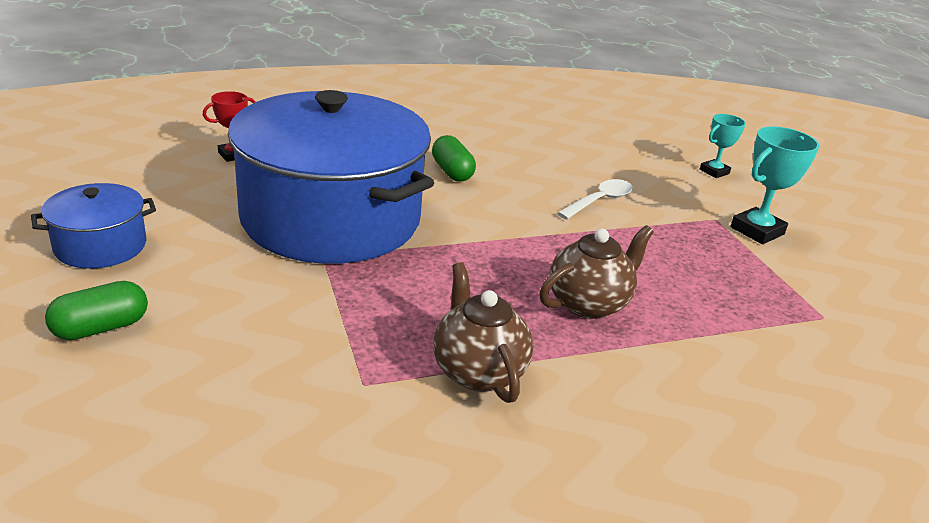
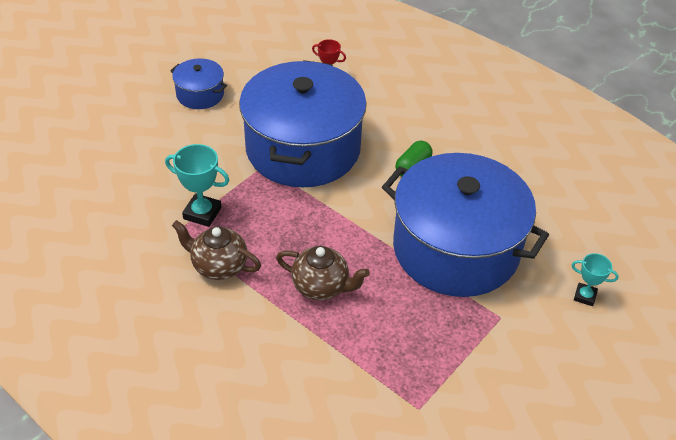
camera: 60 degrees right, 15 degrees up
(101, 328) = (145, 133): green capsule -> none
(478, 371) = (218, 266): brown teapot -> brown teapot turned 105 degrees counterclockwise
(599, 201) = (455, 249): white spoon -> blue pot
(757, 231) = (509, 345): turquoise trophy -> turquoise trophy (202, 213)

